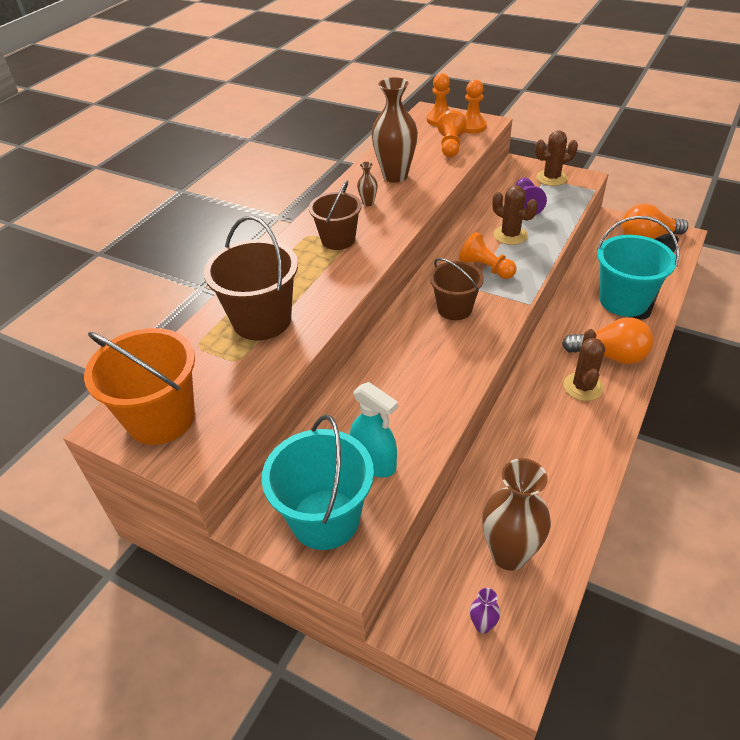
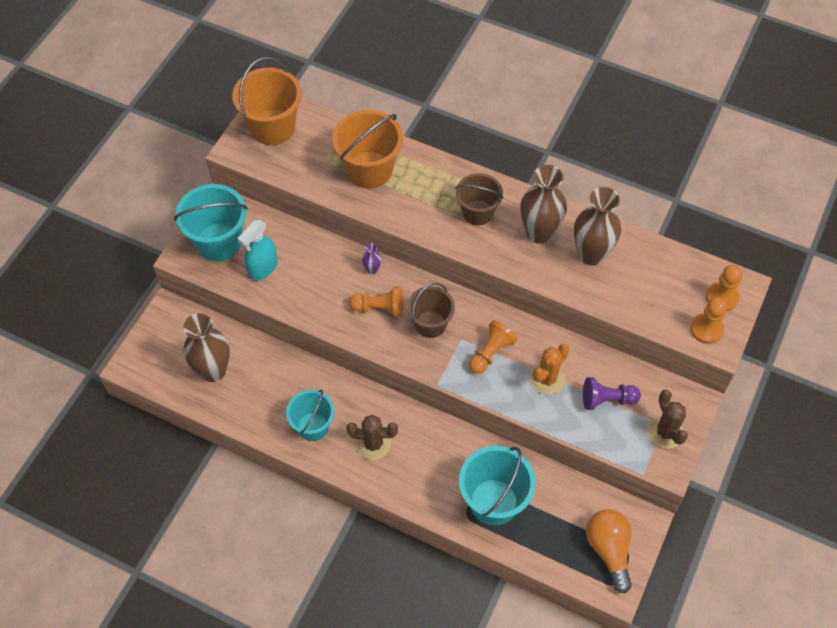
camera: 85 degrees right, 15 degrees up
(262, 320) = (369, 170): brown bucket -> orange bucket
(368, 203) = (539, 233): brown vase -> brown vase, size x2.32
(450, 146) = (658, 306): orange pawn -> orange pawn (379, 308)
(482, 625) = (164, 351): purple vase -> purple vase (372, 269)
(510, 235) = (547, 379): brown cactus -> orange cactus
(572, 441) = (313, 426): none -> turquoise bucket
(610, 355) = (413, 473): orange light bulb -> none

